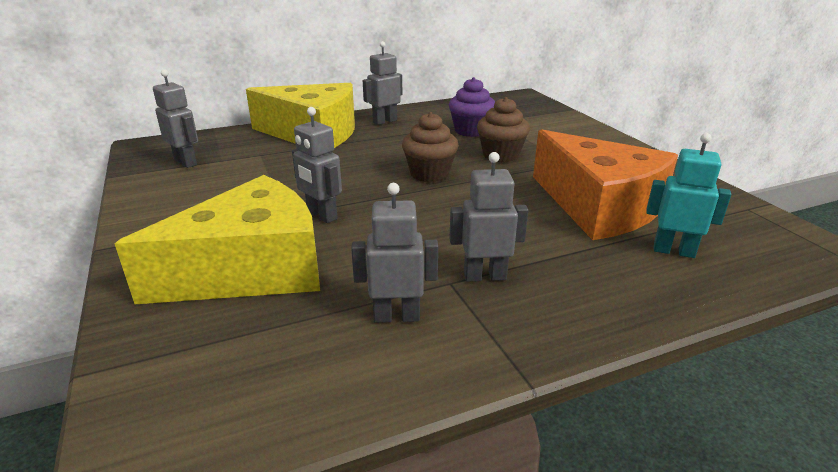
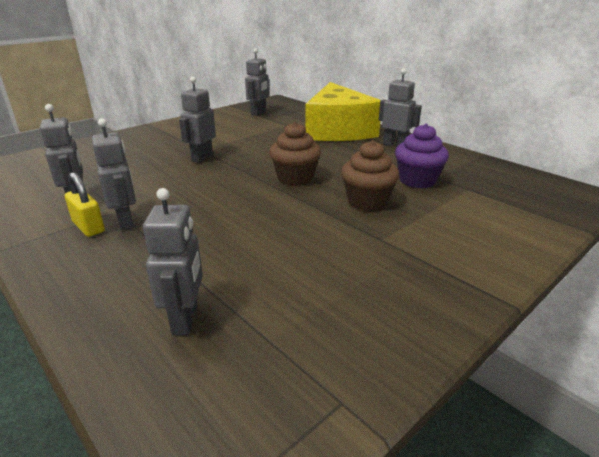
camera: 70 degrees right, 0 degrees up
(251, 269) = (130, 155): yellow cheese -> none
(487, 303) = (88, 227): none -> yellow padlock
(598, 207) = (274, 266): orange cheese -> none
(673, 251) = (186, 319): turquoise robot -> grey robot

